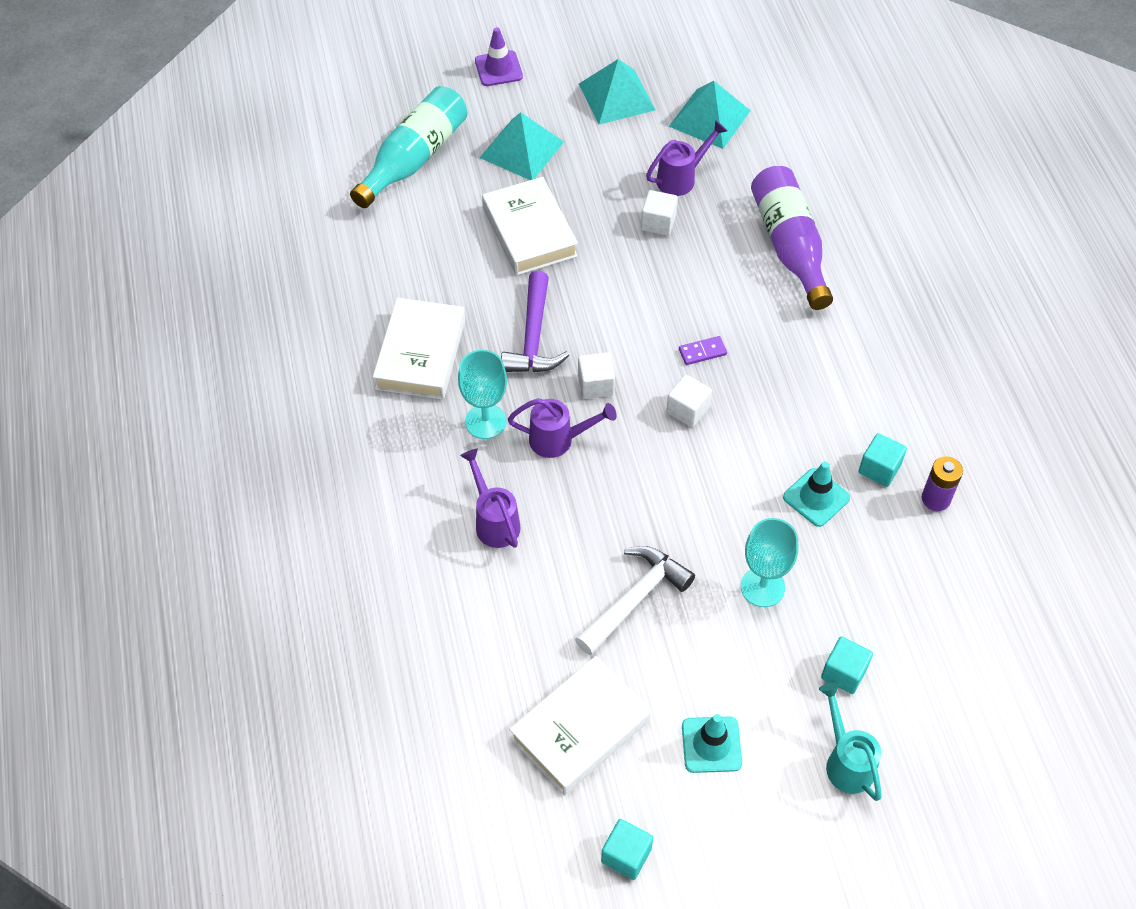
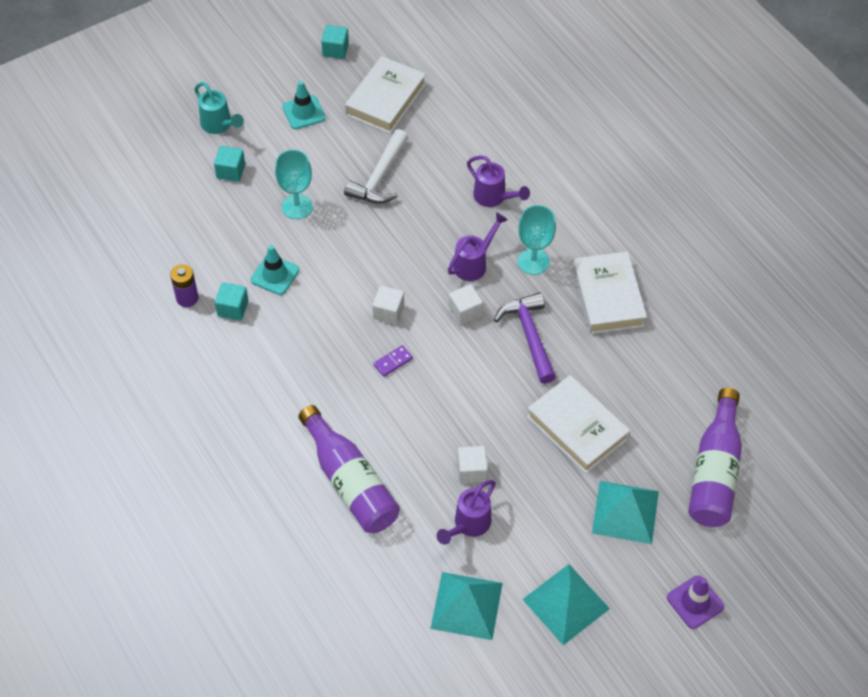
camera: 160 degrees right, 0 degrees up
(414, 158) = (714, 472): turquoise bottle -> purple bottle
(559, 440) = (474, 263): purple watering can -> purple watering can turned 150 degrees clockwise

